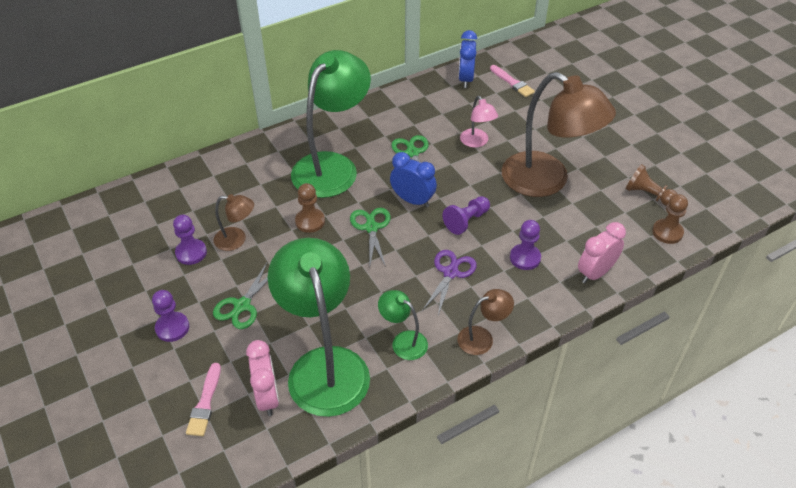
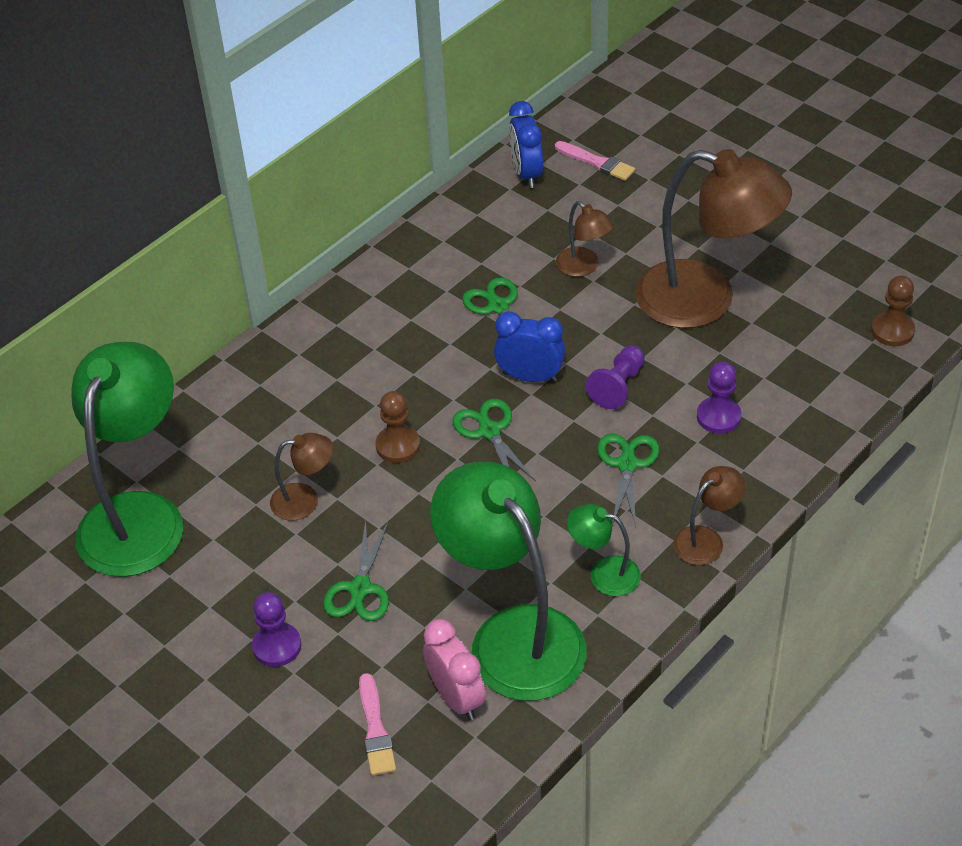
camera: 15 degrees left, 0 degrees up
(191, 253) = (248, 536): purple pawn -> none
(332, 166) = (391, 356): green lamp -> green lamp (138, 515)
(450, 273) = (627, 464): purple scissors -> green scissors
(477, 142) = (584, 267): pink lamp -> brown lamp
(595, 273) = (819, 412): pink clock -> none
(648, 195) = (848, 284): brown pawn -> none

